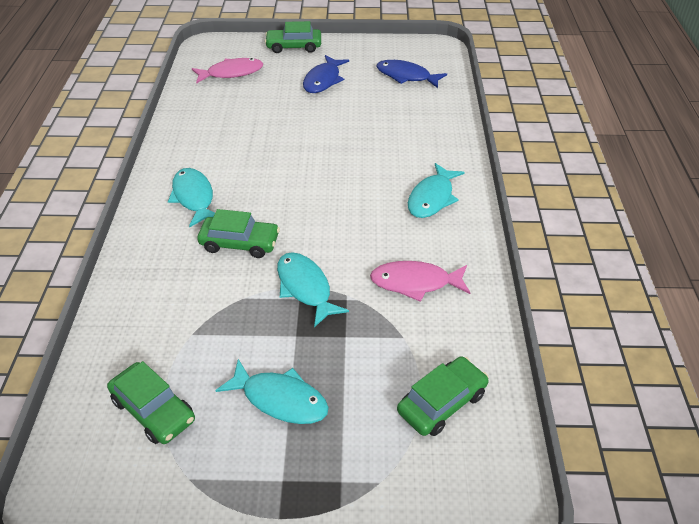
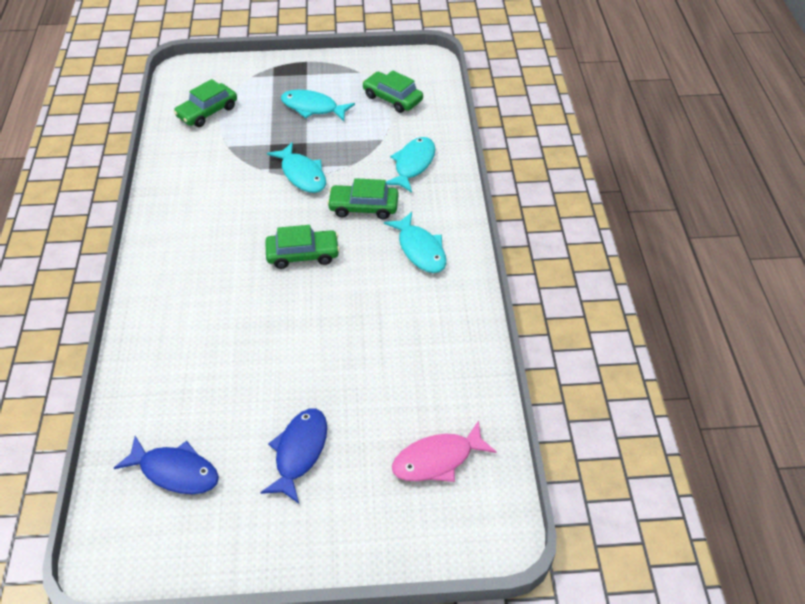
camera: 175 degrees right, 5 degrees up
(294, 46) = (353, 542): green car -> green car (303, 254)
(415, 283) = (212, 183): pink fish -> none
(432, 198) = (181, 264): turquoise fish -> turquoise fish (413, 164)

